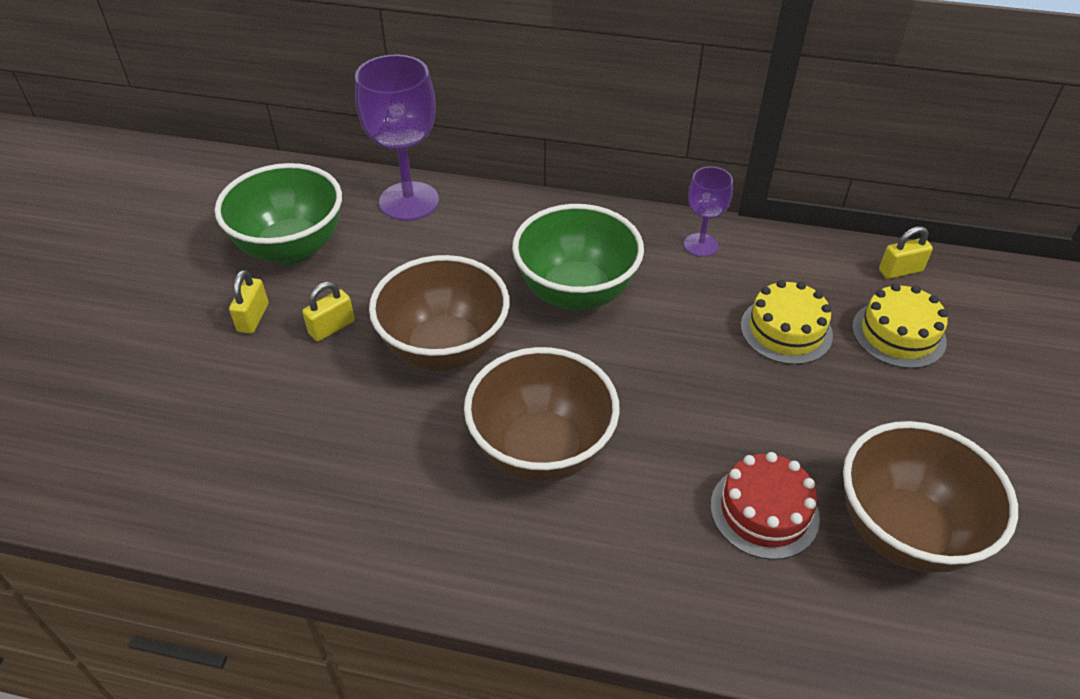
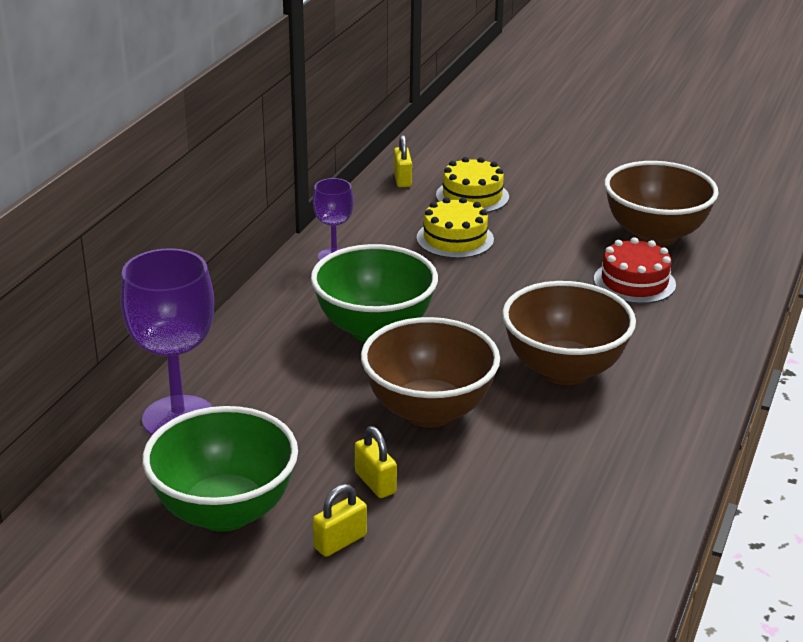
camera: 80 degrees left, 15 degrees down
(253, 318) = (340, 542): yellow padlock -> yellow padlock turned 60 degrees counterclockwise

